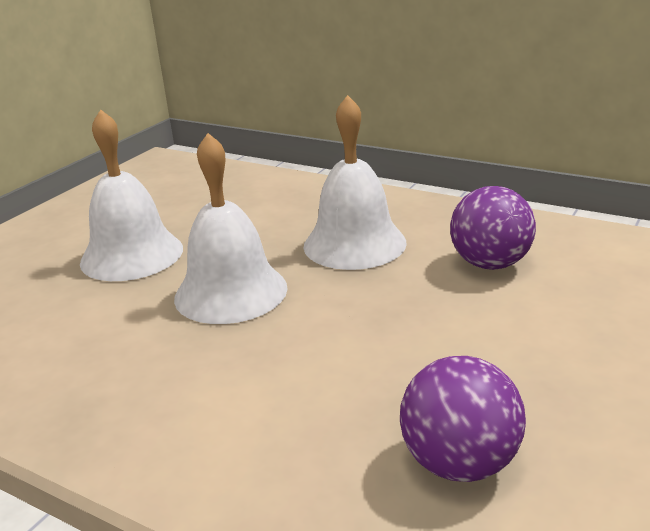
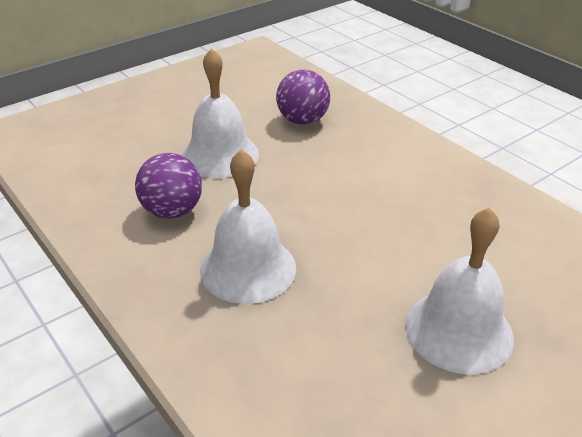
camera: 160 degrees left, 10 degrees up
(231, 292) = (373, 248): white bell -> white bell (220, 155)

